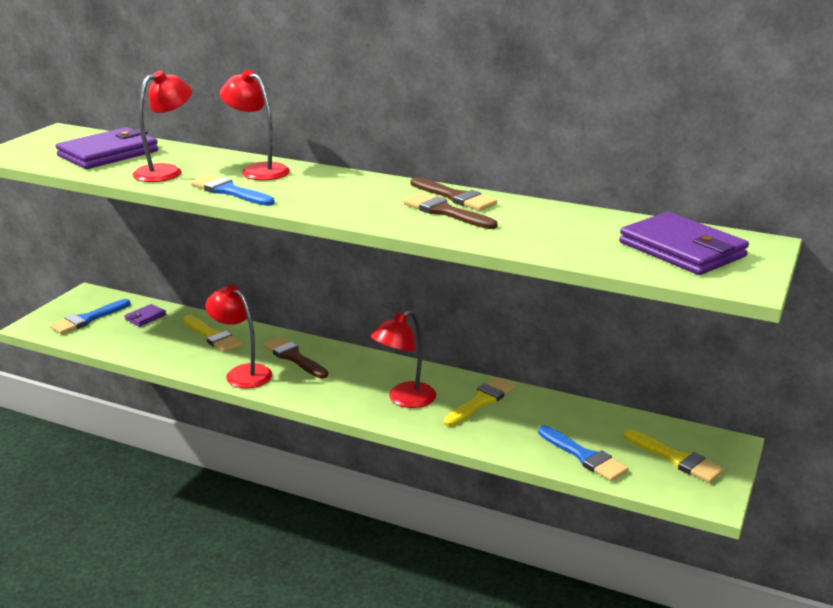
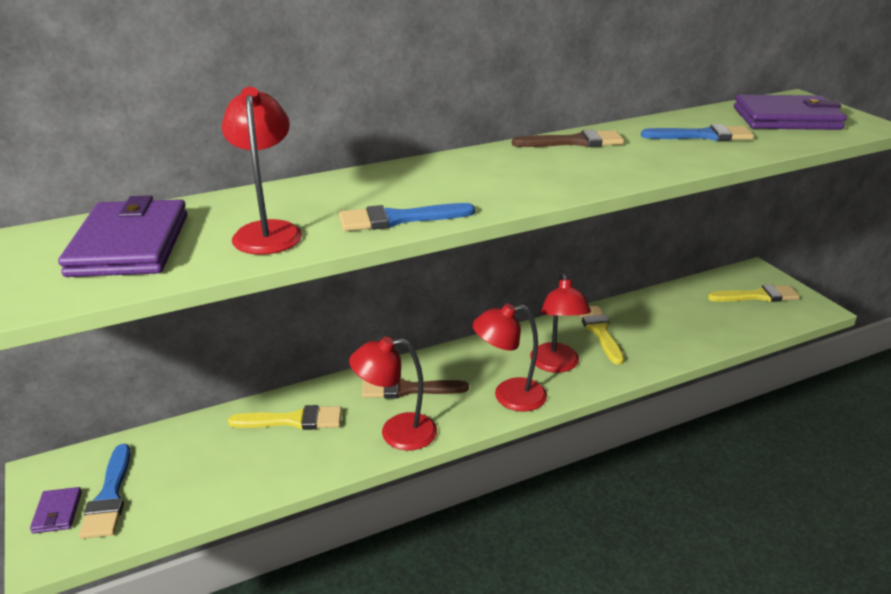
camera: 50 degrees left, 5 degrees up
(145, 317) = (179, 449): purple wallet -> purple wallet (57, 512)
(258, 170) = (357, 189): red lamp -> red lamp (509, 396)
(445, 212) = (606, 155): brown brush -> none
(584, 456) = (723, 327): blue brush -> blue brush (703, 136)

